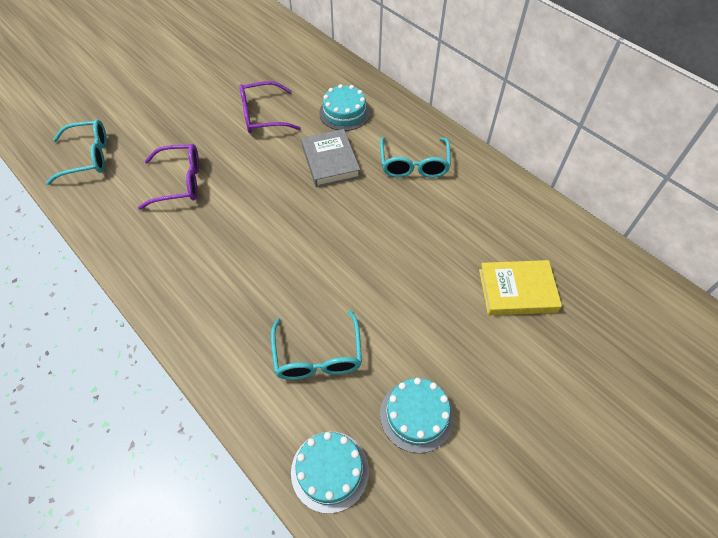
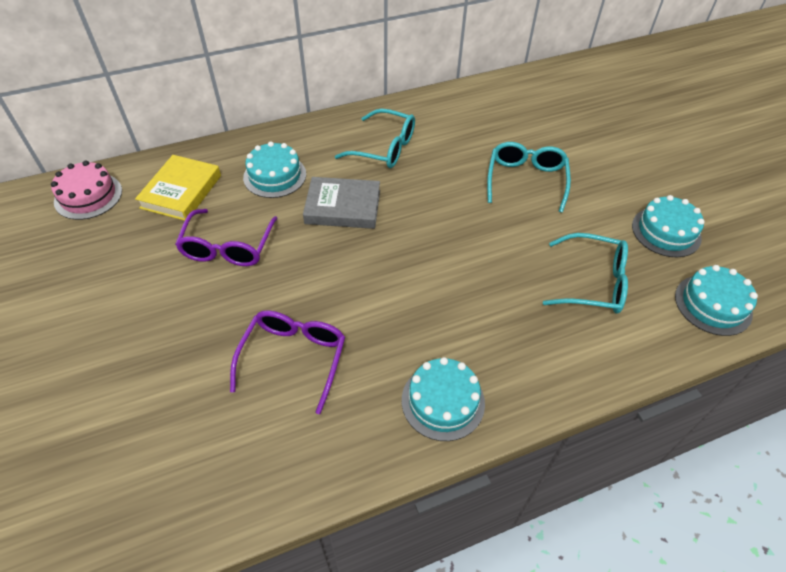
camera: 70 degrees left, 5 degrees down
(87, 157) = (169, 473): turquoise glasses -> turquoise glasses (526, 181)
(165, 274) = (443, 401): none -> turquoise cake
(279, 37) = (88, 196): none -> pink cake
(517, 290) = (558, 134): yellow book -> yellow book (181, 191)

